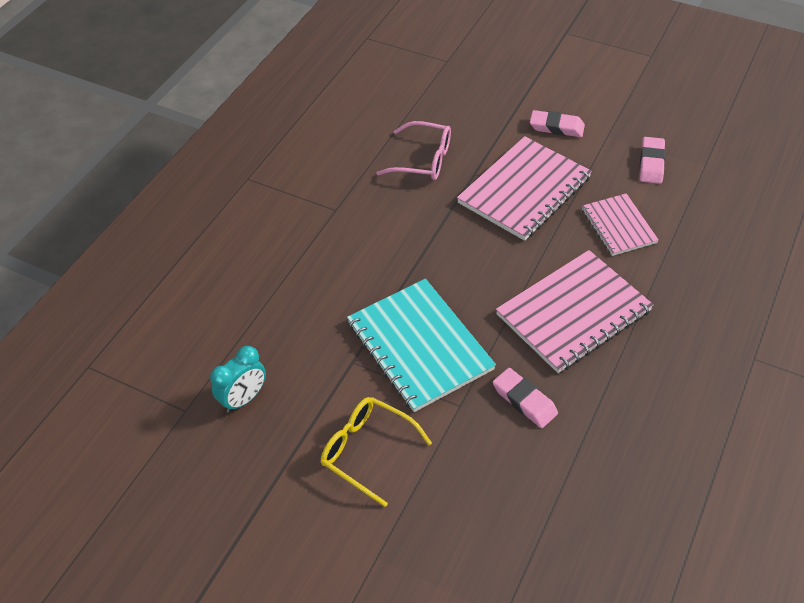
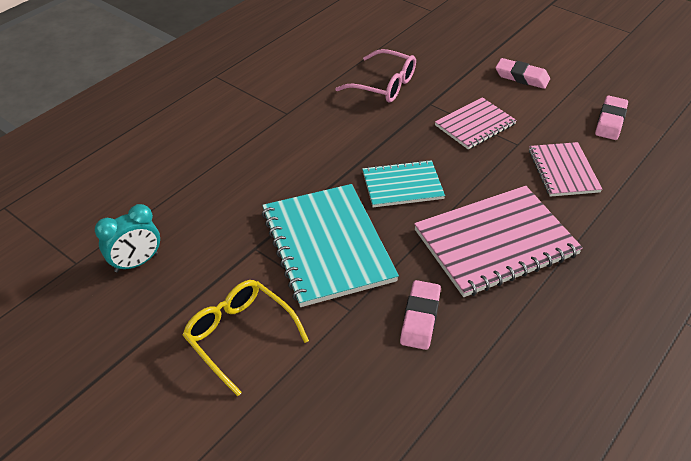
camera: 10 degrees right, 5 degrees down
(472, 270) = (402, 185): none -> turquoise notebook
(524, 190) = (475, 125): pink notebook -> pink notebook, size x0.58
(524, 400) = (420, 318): pink eraser -> pink eraser turned 45 degrees clockwise

